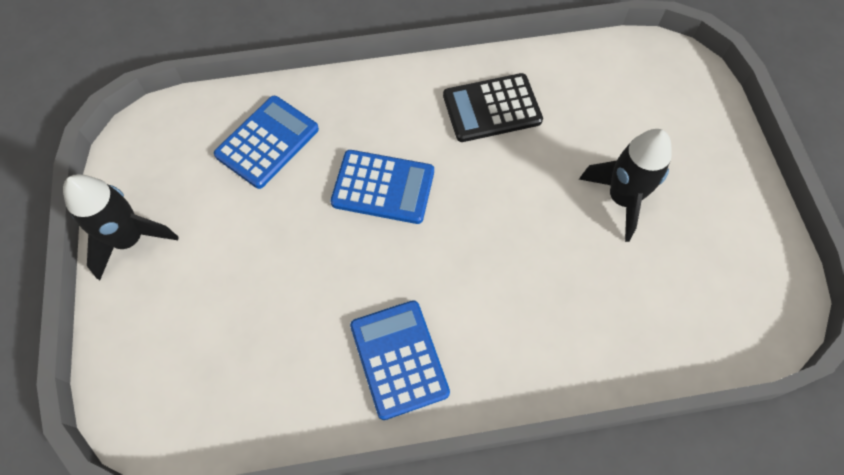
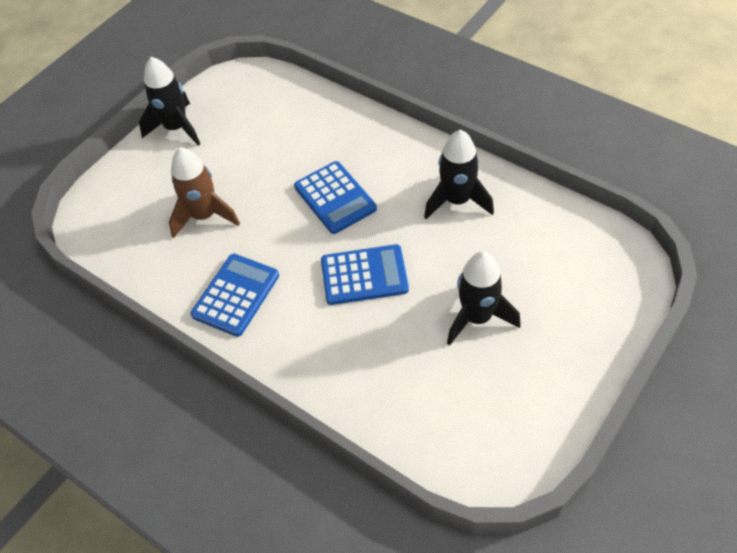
camera: 50 degrees right, 10 degrees down
(267, 142) = (300, 126): blue calculator -> blue calculator (364, 275)
(273, 307) = (204, 216): none -> brown rocket
(492, 108) = (457, 201): black calculator -> black rocket

